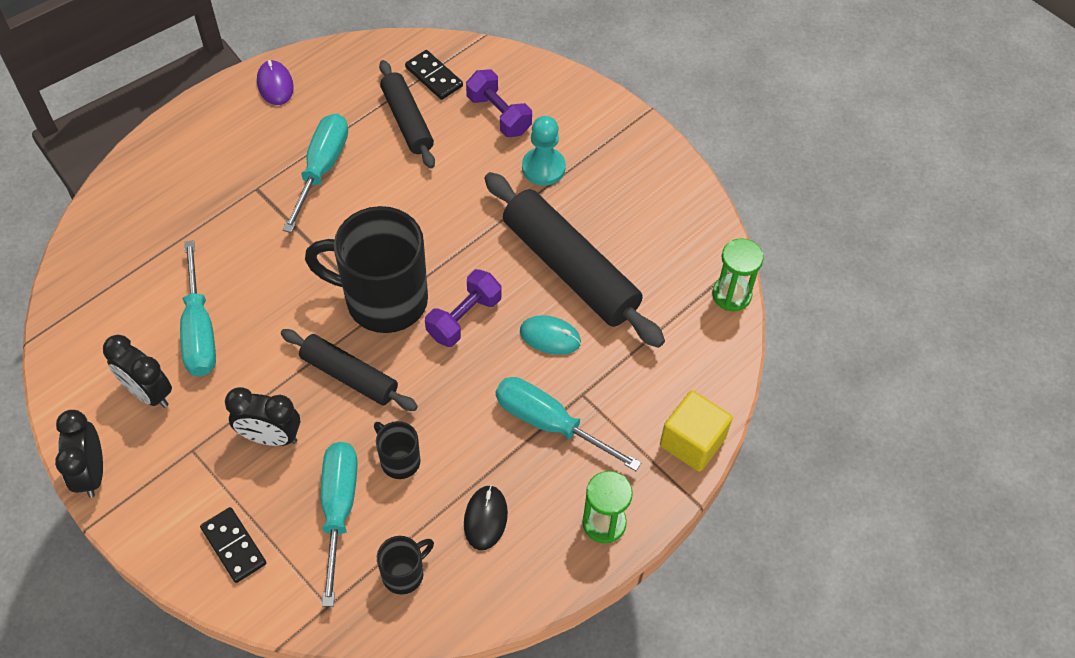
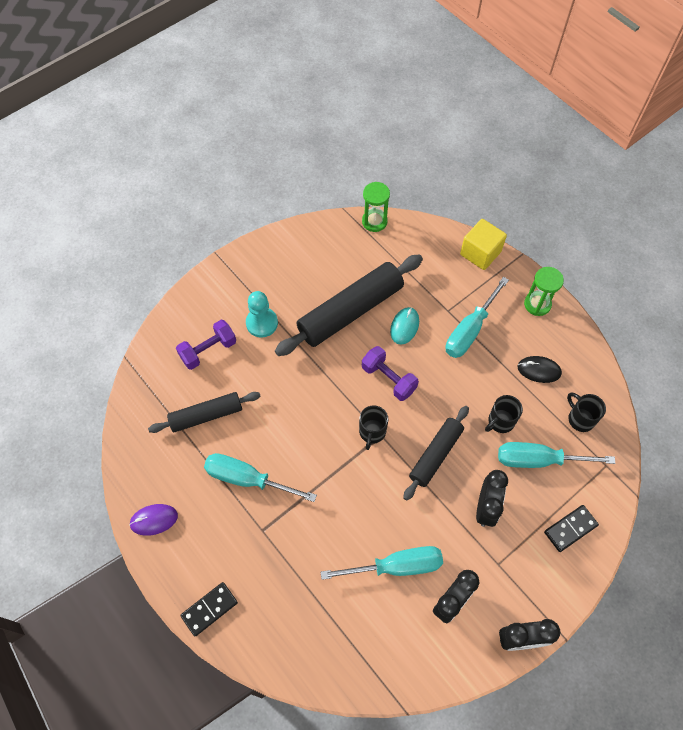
camera: 85 degrees left, 5 degrees up
(383, 299) = (372, 432): black mug -> black mug, size x0.46
(434, 77) = (164, 395): black domino -> black domino (209, 609)

